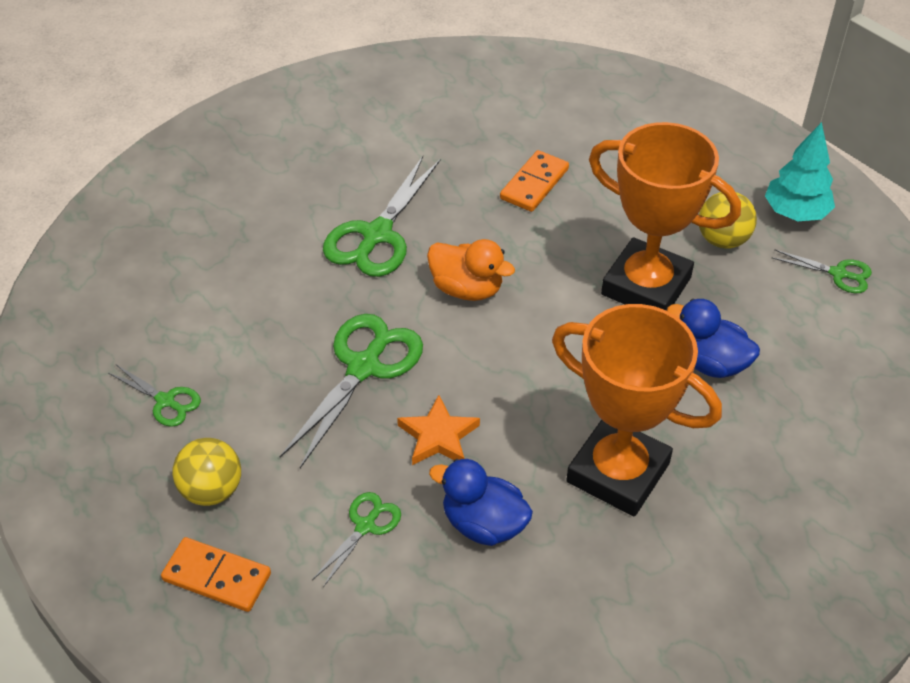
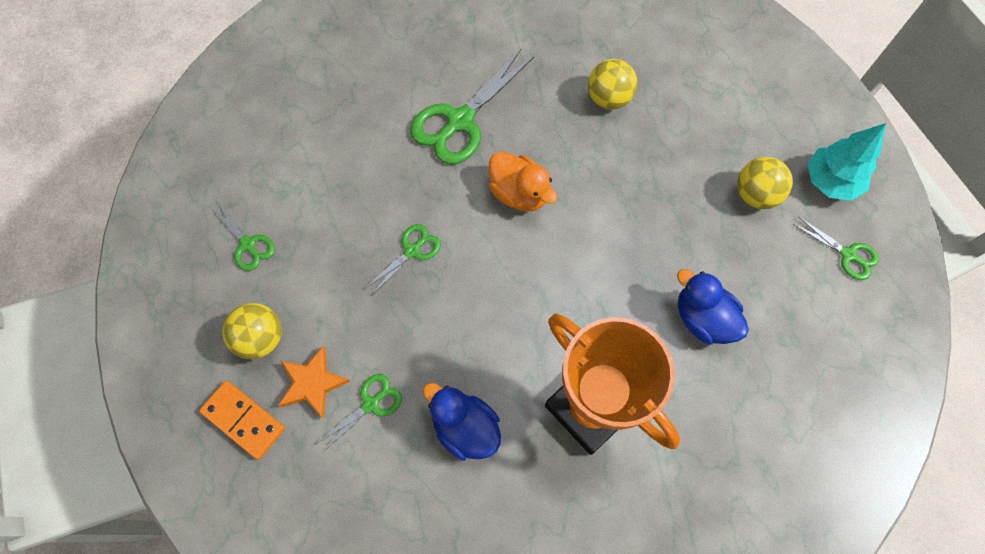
camera: 15 degrees right, 20 degrees up
(363, 367) = (412, 251): green scissors -> green scissors, size x0.53
(438, 436) = (453, 333): orange star -> orange star (312, 383)
(534, 184) = (608, 98): orange domino -> yellow ball
(646, 286) = (672, 227): orange trophy -> none

